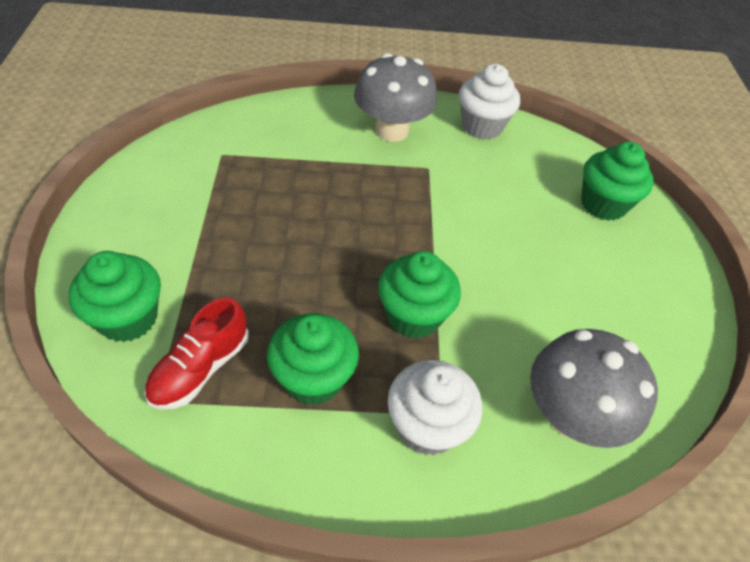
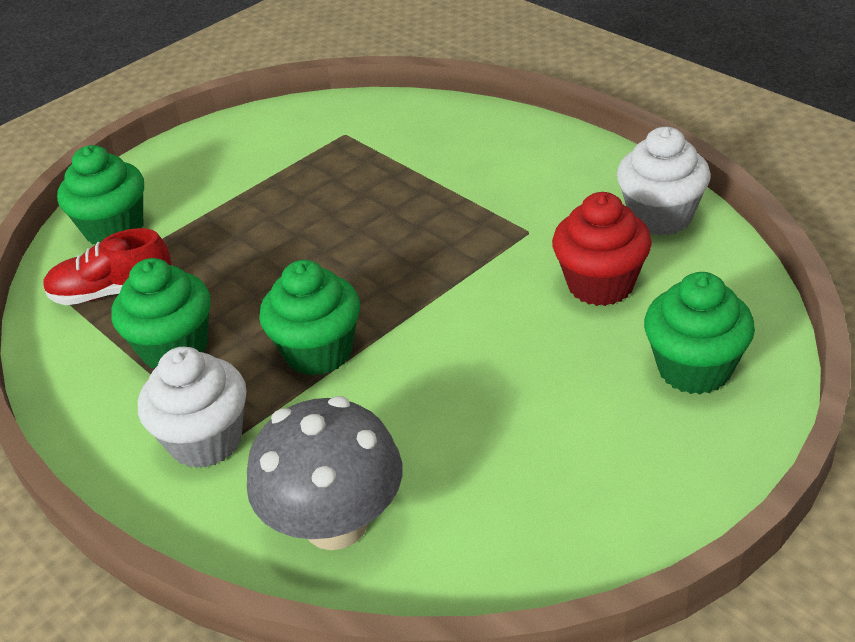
camera: 55 degrees right, 10 degrees down
(391, 130) = (542, 178): grey mushroom -> none
(505, 181) = (600, 284): none -> red cupcake

